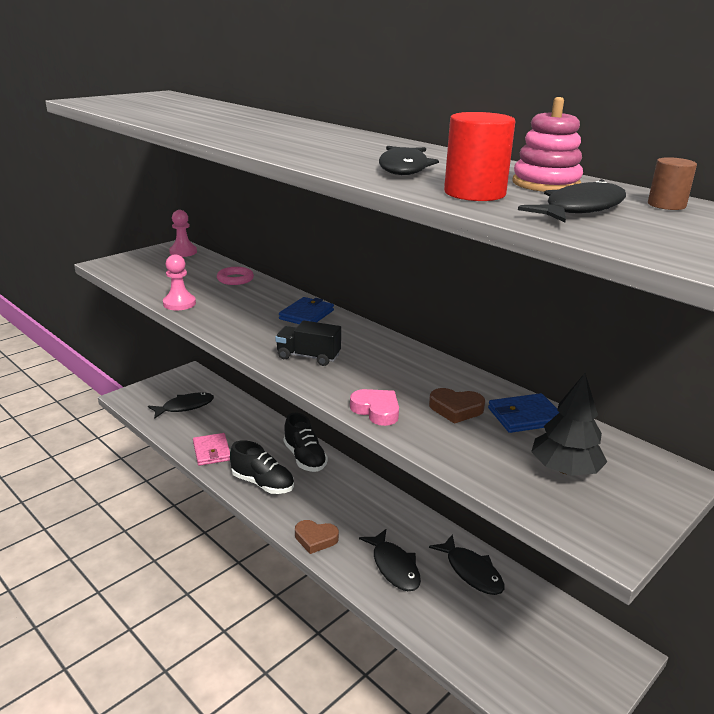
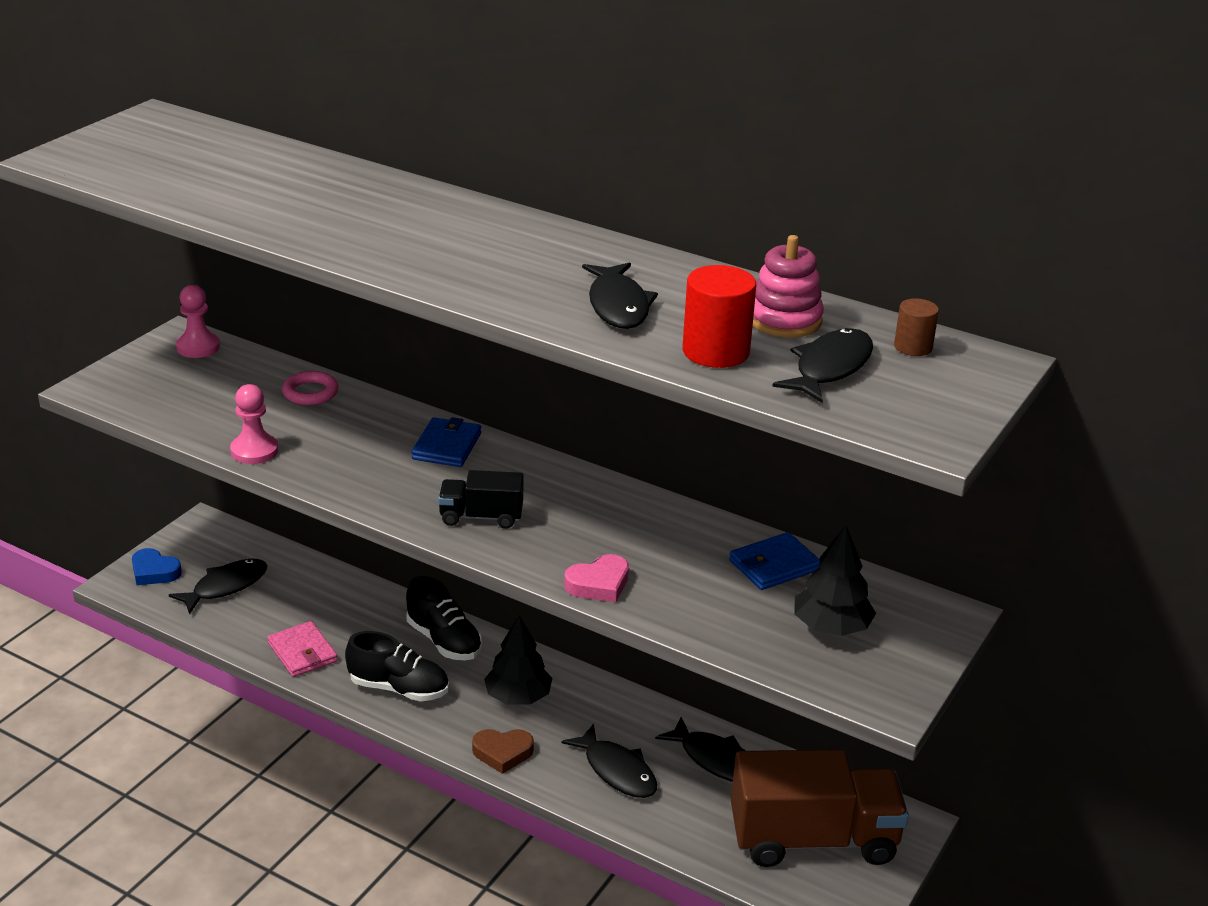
camera: 15 degrees left, 5 degrees up
(148, 393) = (154, 572): none -> blue heart
(340, 502) = (518, 697): none -> black tree
(376, 410) = (599, 584): pink heart -> pink heart turned 120 degrees clockwise
(456, 409) = (692, 567): brown heart -> none
(537, 652) = (813, 839): none -> brown truck

